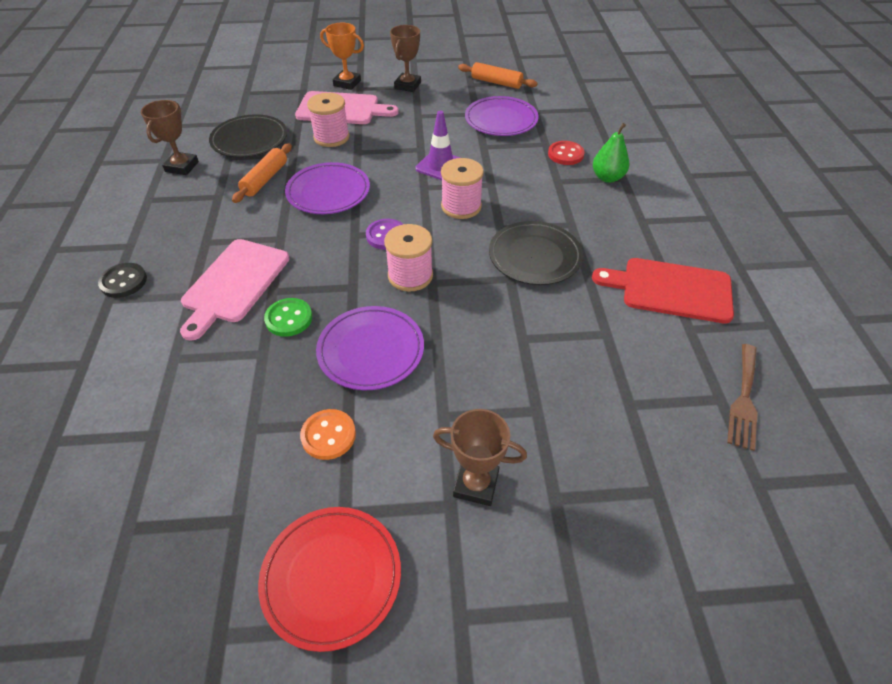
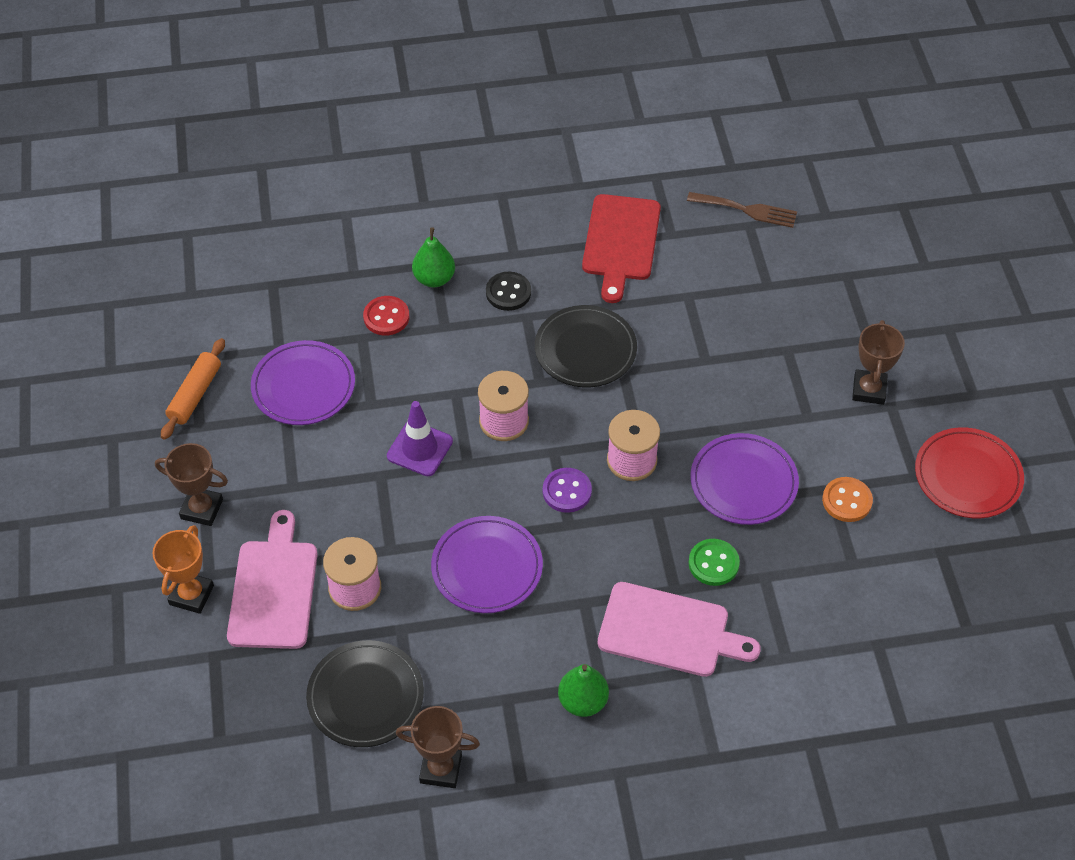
camera: 95 degrees left, 5 degrees up
(124, 282) = (684, 753): black button -> black button (508, 292)
(196, 231) = (583, 701): none -> green pear
(265, 179) = (464, 650): orange rolling pin -> none

